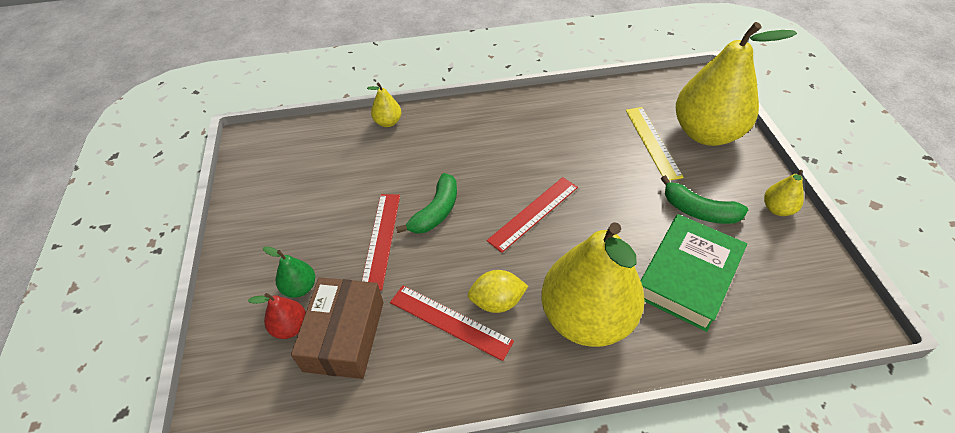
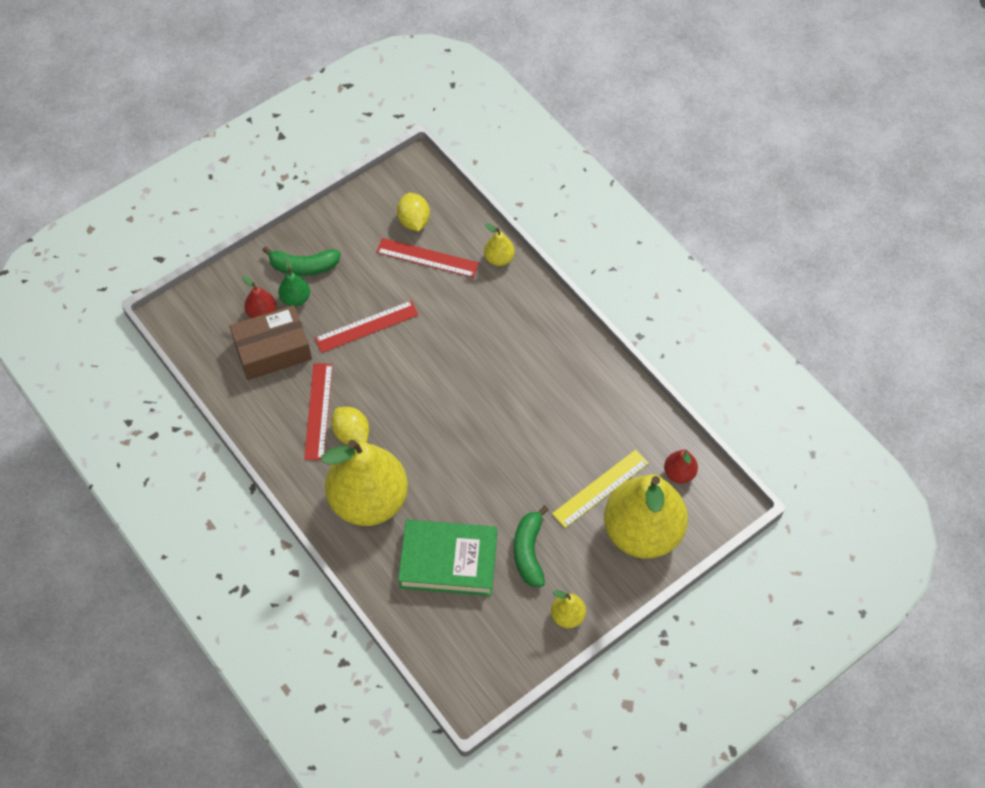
camera: 60 degrees right, 10 degrees up
(300, 161) = (414, 221): none -> yellow lemon
(436, 211) = (416, 350): green banana -> green banana (304, 266)
(533, 213) = (454, 423): red ruler -> red ruler (427, 258)
(659, 95) = (679, 473): none -> red pear

